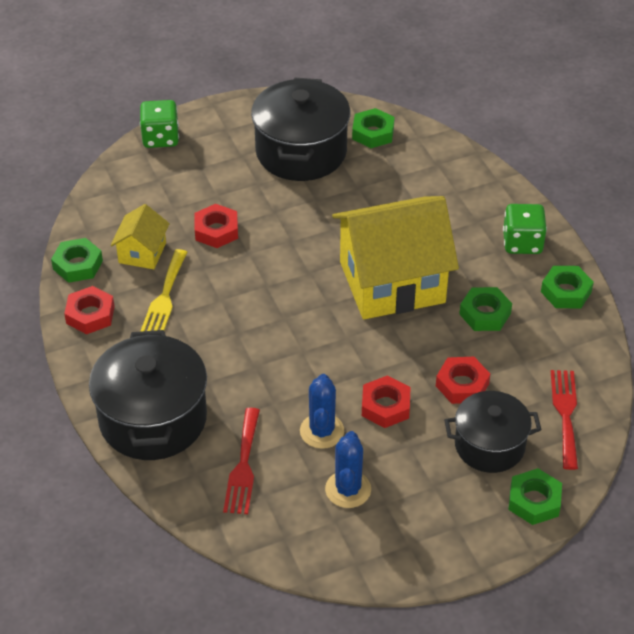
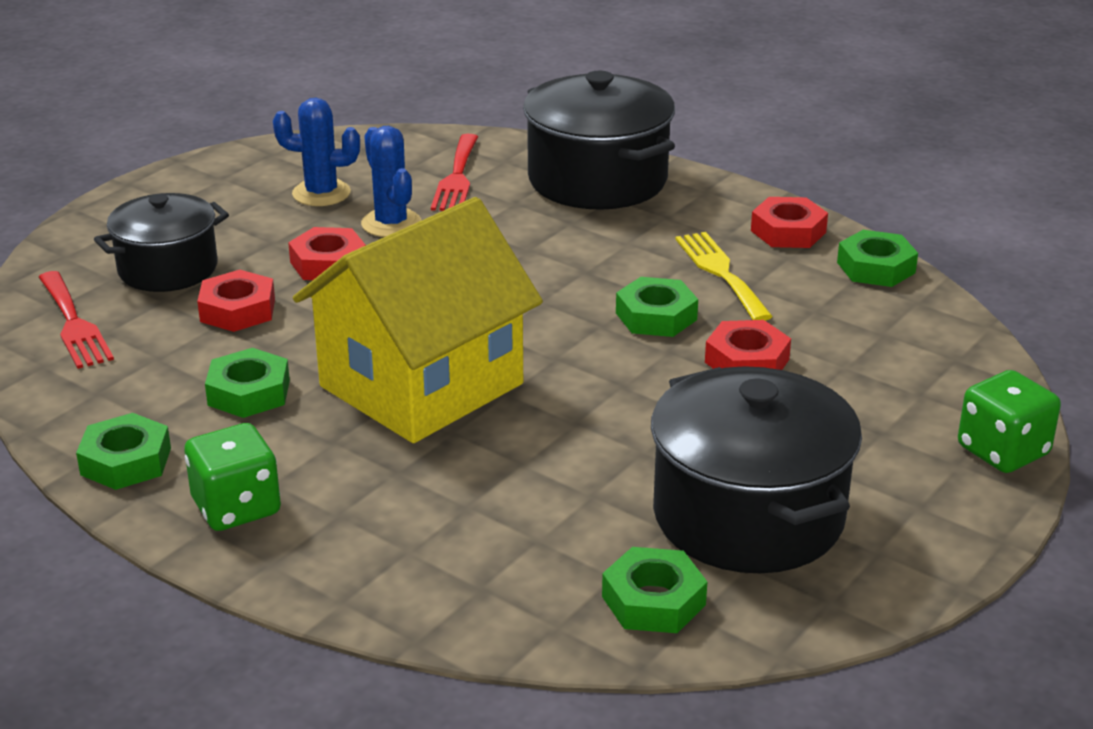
camera: 150 degrees right, 15 degrees down
(142, 253) = (813, 304): yellow house -> none
(243, 466) = (457, 177): red fork -> red fork turned 150 degrees counterclockwise
(348, 489) = (321, 193): blue cactus -> blue cactus turned 60 degrees counterclockwise
(534, 501) = (87, 242): green nut -> green nut (656, 316)

